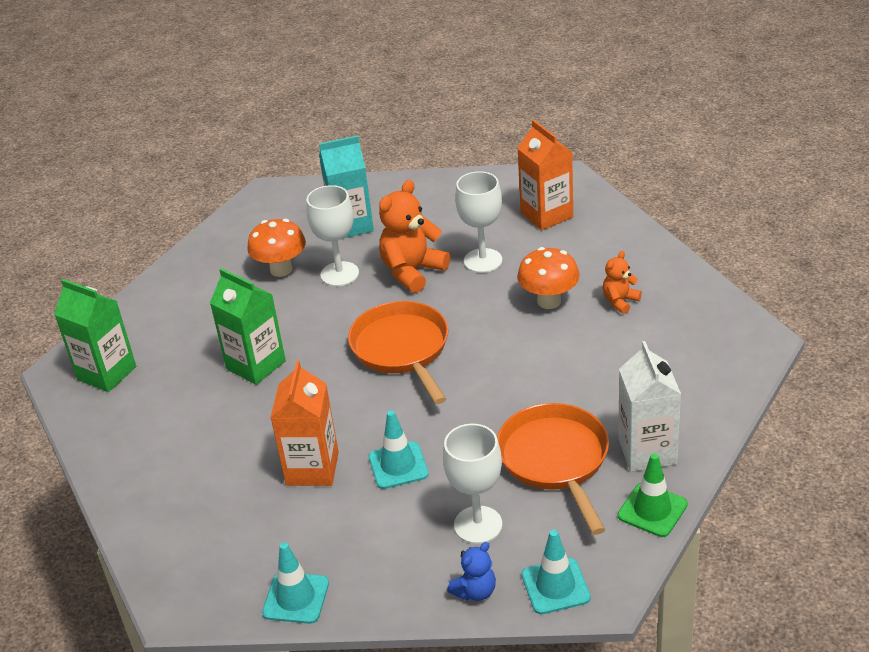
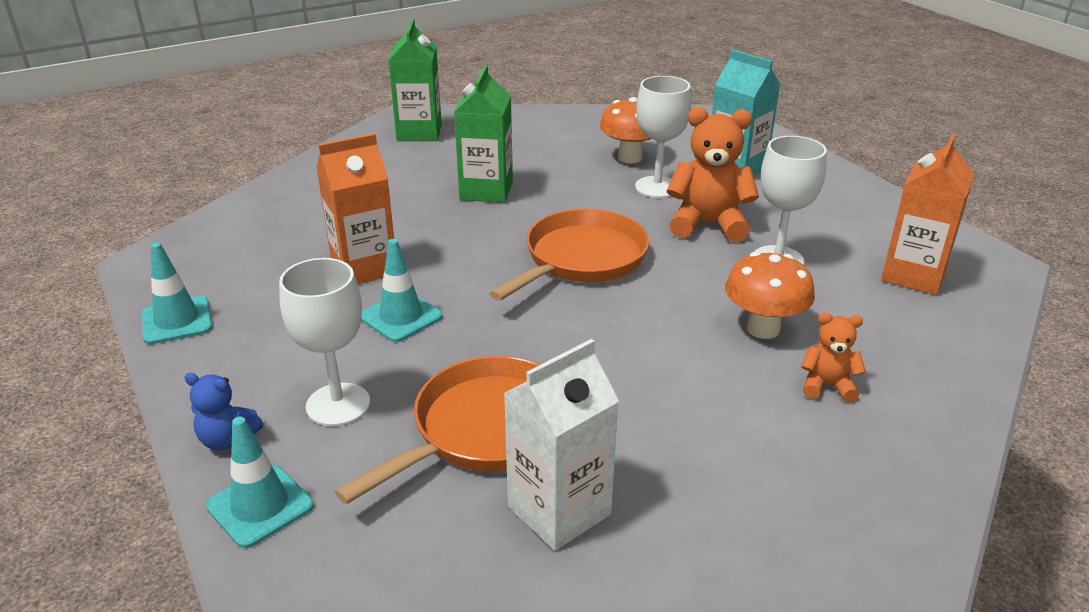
camera: 55 degrees right, 5 degrees down
(652, 510) = (446, 555): green traffic cone -> none

